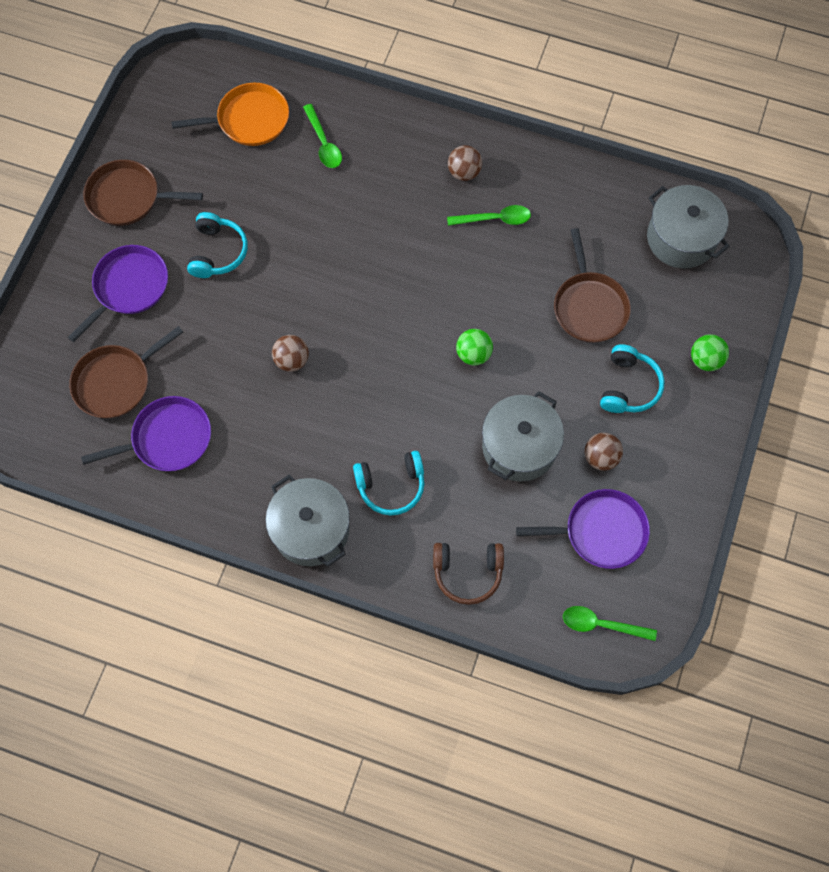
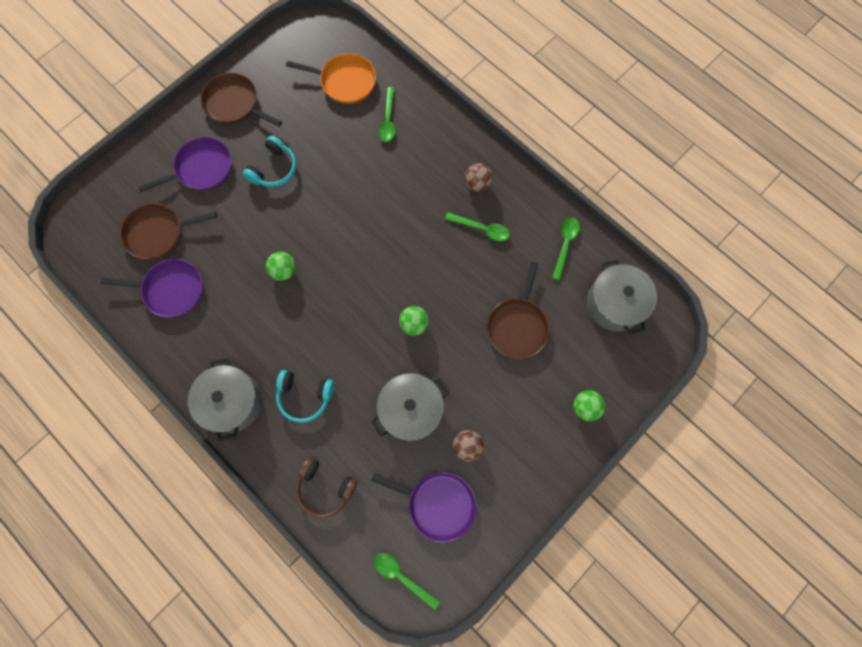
camera: 25 degrees right, 5 degrees up
(292, 360) = (284, 271): brown ball -> green ball
(596, 198) = (565, 245): none -> green spoon
(628, 386) = (516, 401): turquoise headphones -> none

